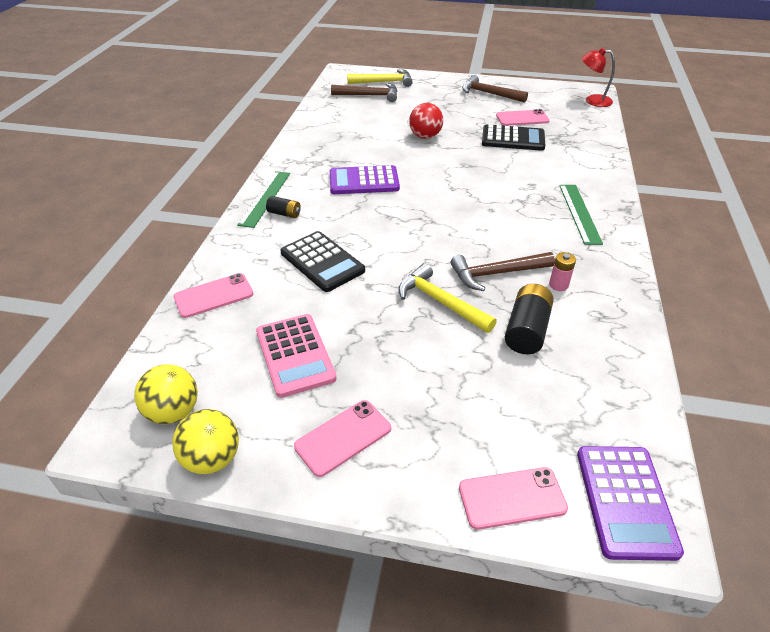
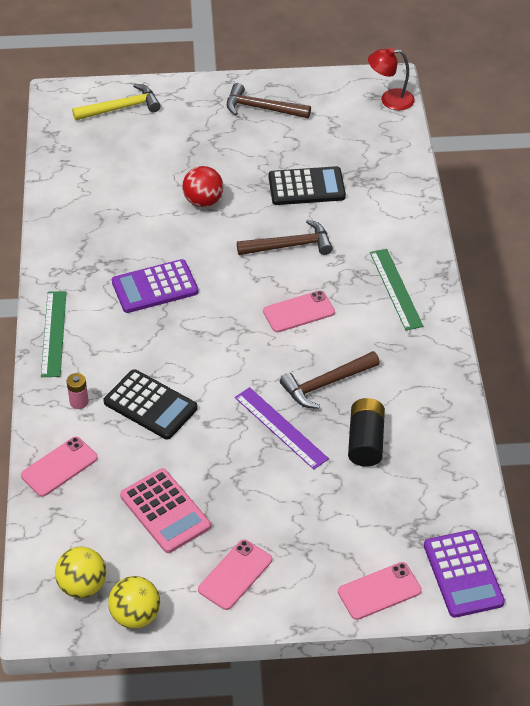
camera: 15 degrees left, 5 degrees up
(284, 214) = (85, 351): black battery -> none
(369, 95) = (111, 138): brown hammer -> brown hammer (290, 246)
(440, 302) = (280, 428): yellow hammer -> purple ruler
(522, 118) = (311, 148): pink phone -> pink phone (298, 312)
(558, 285) = (387, 385): pink battery -> pink battery (79, 402)

